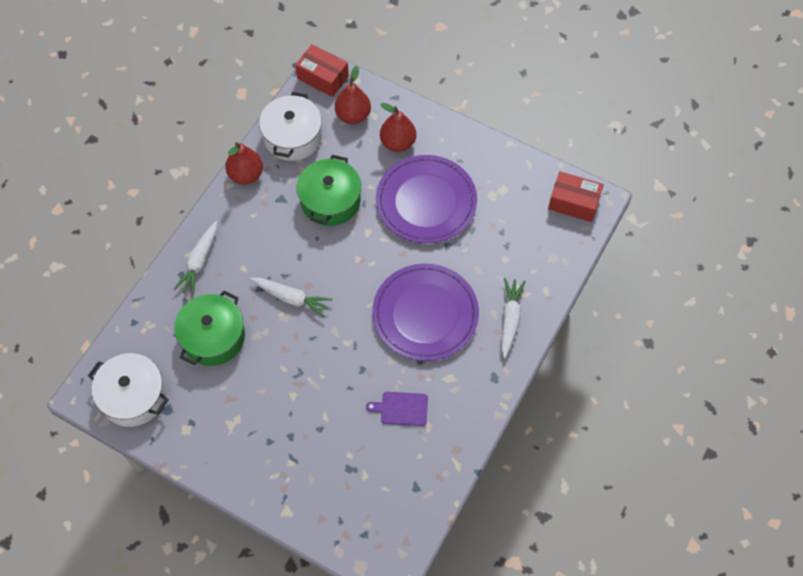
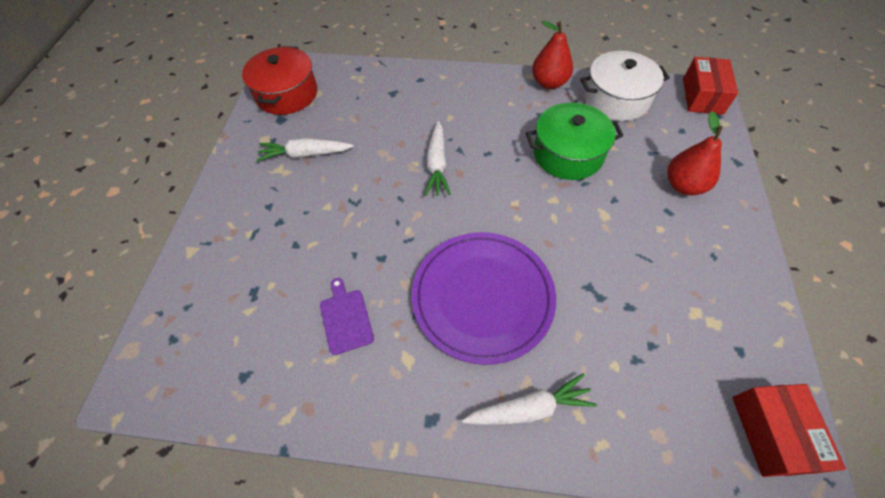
camera: 70 degrees right, 5 degrees down
(133, 396) = (286, 94): white pot -> red pot
(199, 262) = (439, 86): white carrot -> white carrot (305, 154)
(213, 337) = (366, 123): green pot -> none
(353, 115) = (682, 135): red pear -> none
(426, 201) = (631, 241): purple plate -> none

